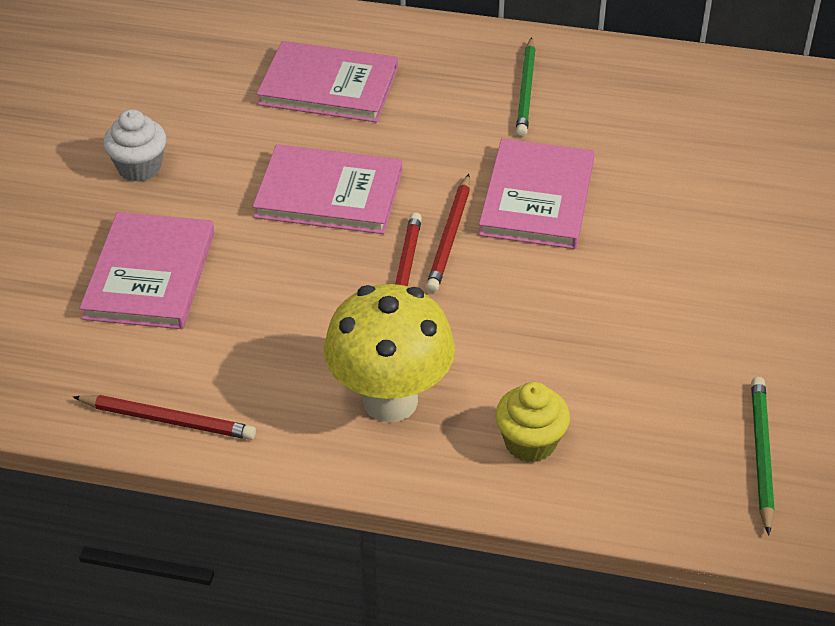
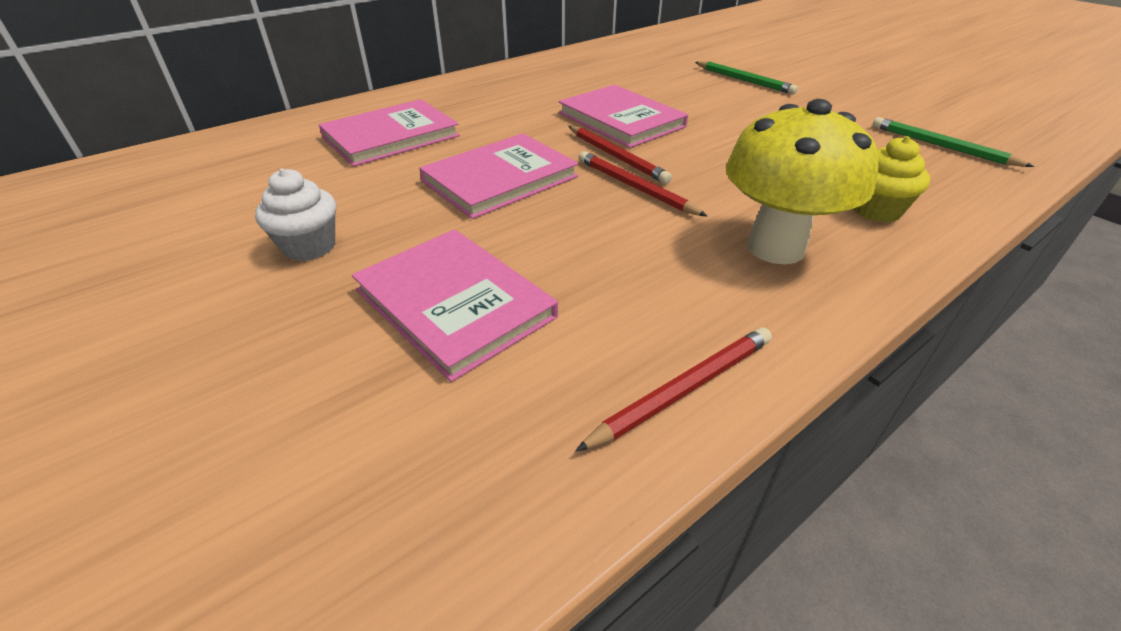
camera: 50 degrees left, 5 degrees down
(526, 90) = (519, 89): green pencil -> green pencil (744, 80)

